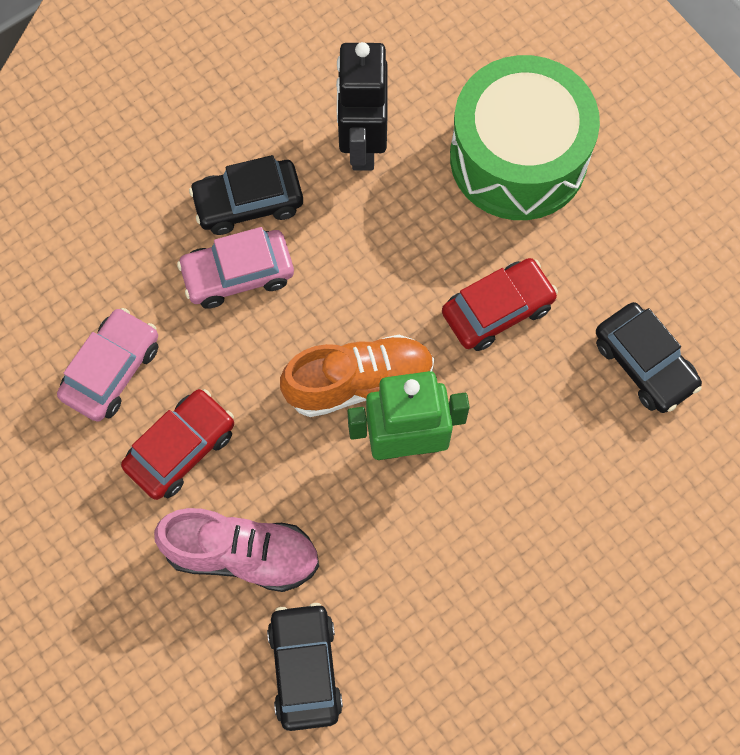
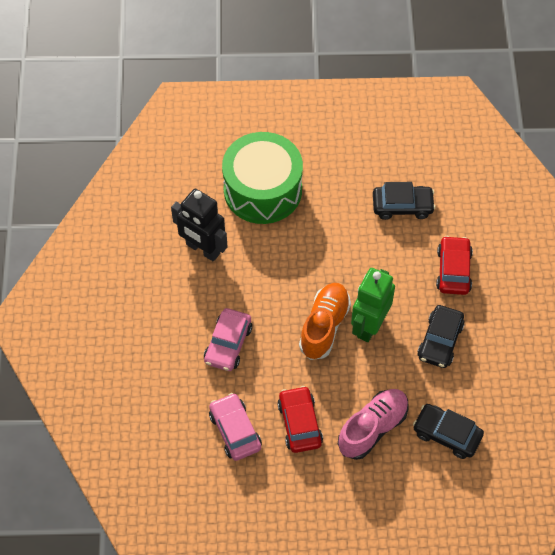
camera: 55 degrees left, 10 degrees down
(248, 203) = (193, 317): black car -> black car (440, 341)
(497, 310) = (332, 247): red car -> red car (453, 270)

